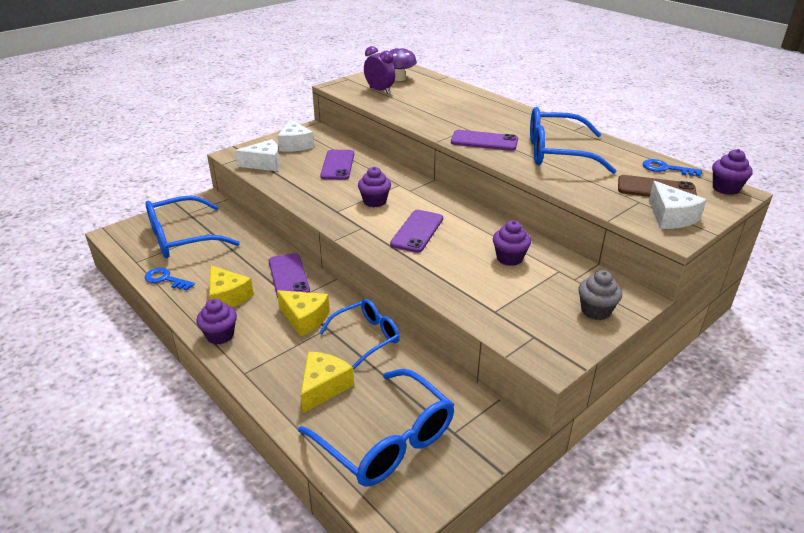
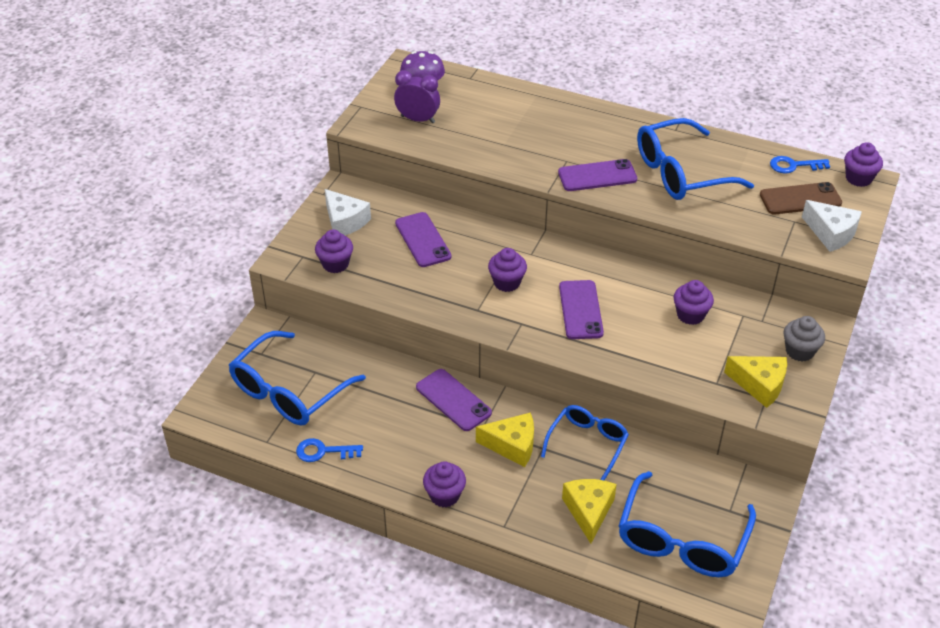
camera: 25 degrees left, 10 degrees up
(227, 297) = (411, 449): yellow cheese -> yellow cheese (760, 385)
(264, 164) = (335, 264): white cheese -> purple cupcake
(387, 441) = (681, 540): blue glasses -> blue glasses turned 90 degrees clockwise

